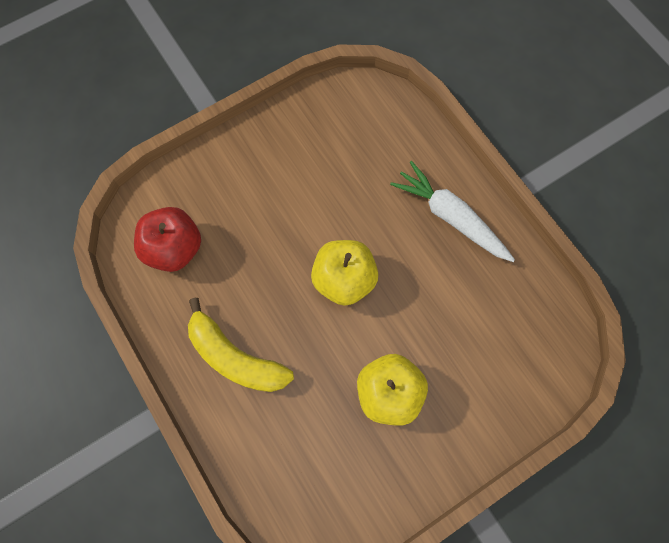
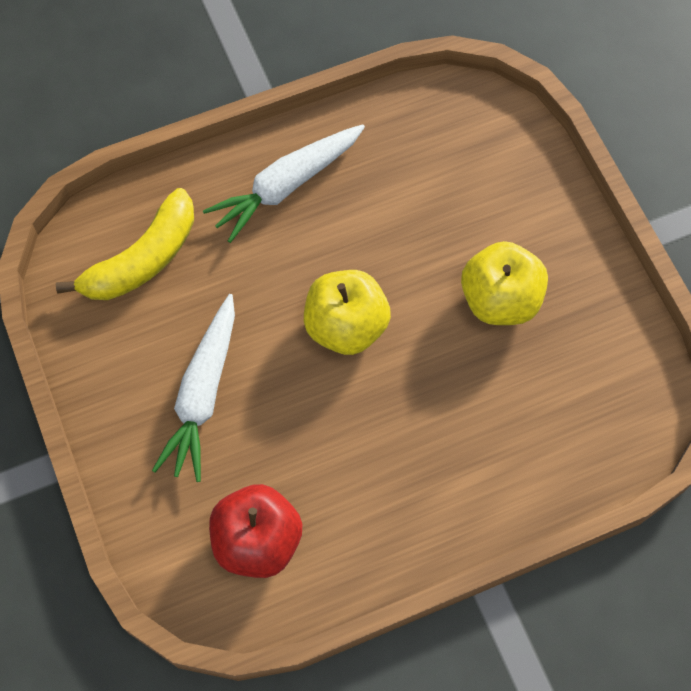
camera: 80 degrees left, 5 degrees down
(235, 357) = (427, 476): yellow banana -> yellow banana (142, 259)
(275, 193) = (203, 394): none -> white carrot

